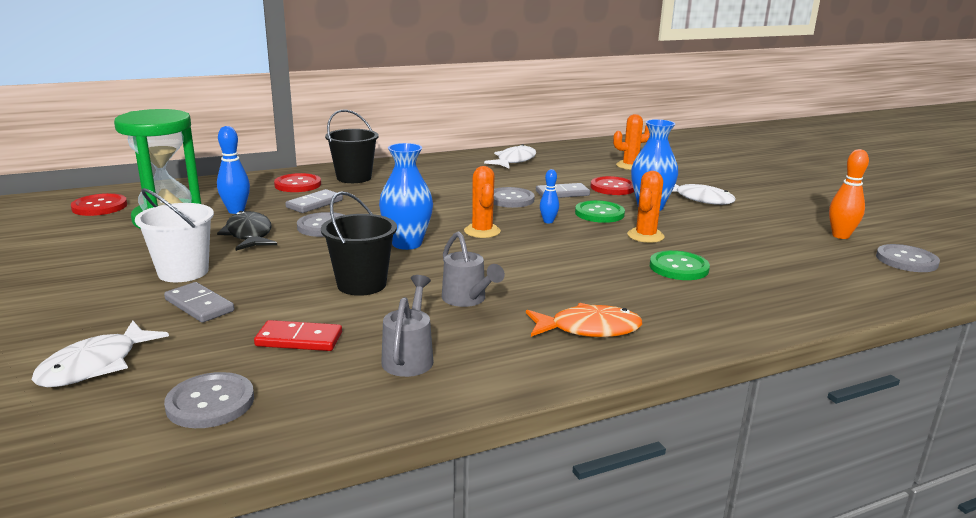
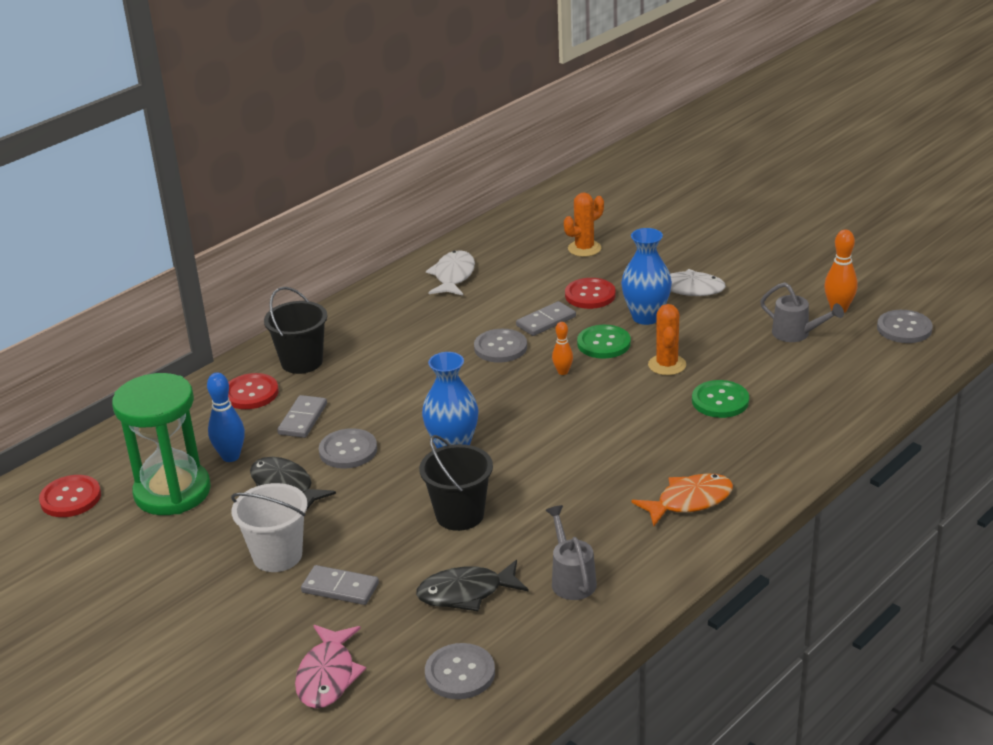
camera: 20 degrees left, 10 degrees up
(95, 365) = (327, 676): white fish -> pink fish
(299, 339) = (466, 593): red domino -> black fish
(467, 299) = (567, 502): grey watering can -> grey watering can (796, 334)
(482, 231) = (510, 407): orange cactus -> none
(548, 221) = (563, 372): blue bowling pin -> orange bowling pin

